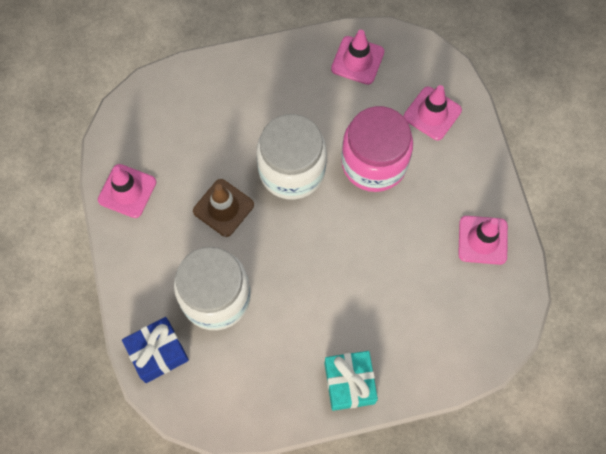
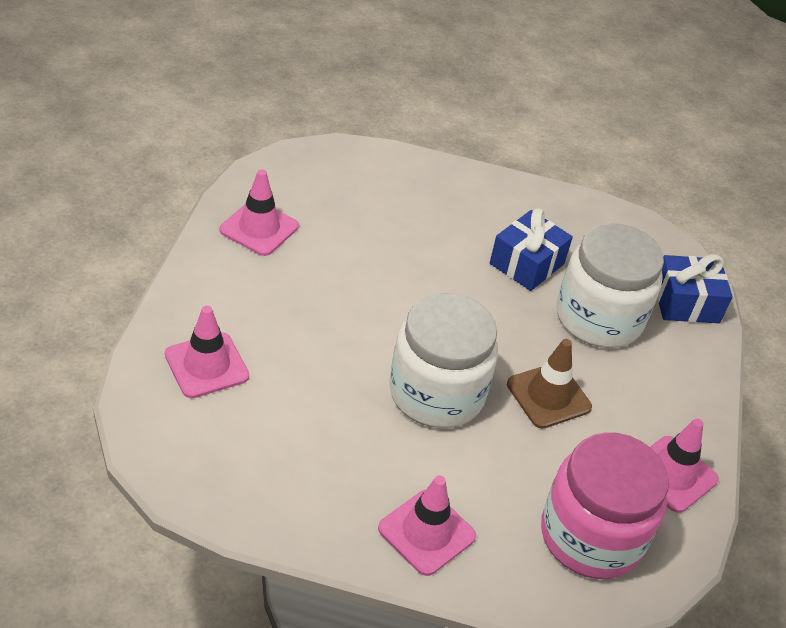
camera: 160 degrees left, 25 degrees down
(287, 321) = (526, 264): none -> blue gift
(349, 383) = (488, 194): turquoise gift -> none
(357, 60) = (254, 478): pink traffic cone -> pink traffic cone (426, 532)
(374, 163) = (325, 351): pink jar -> pink jar (591, 536)

